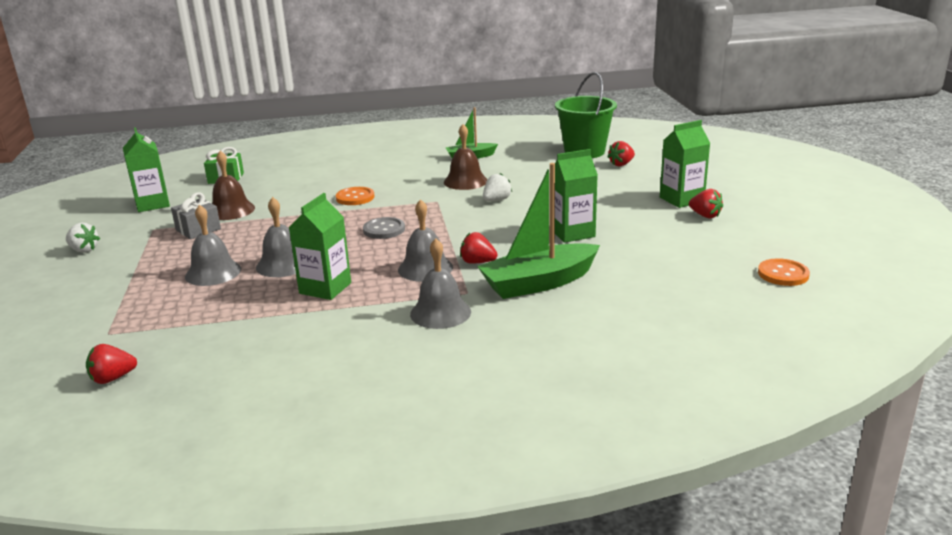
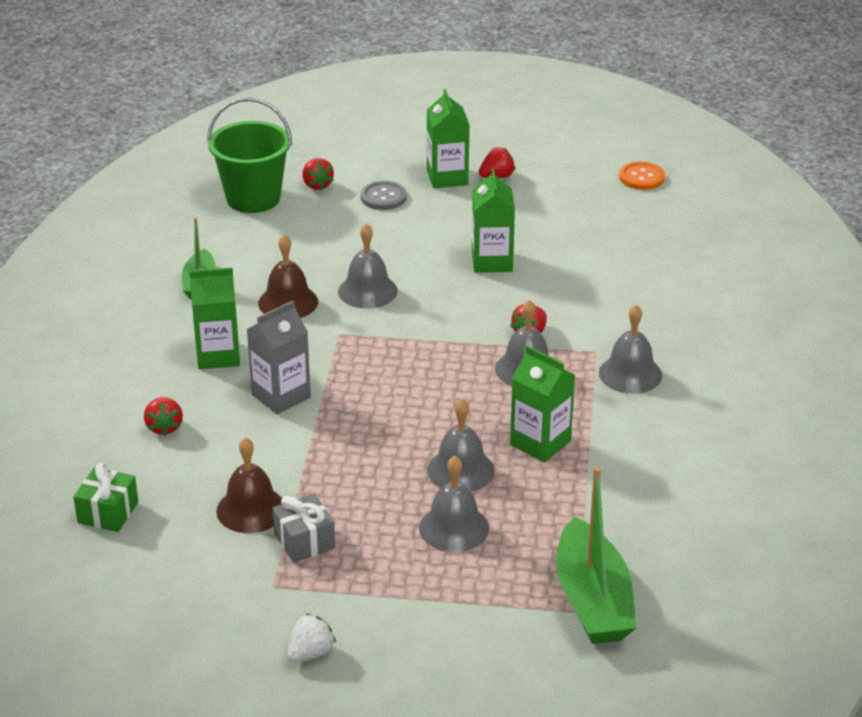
camera: 75 degrees left, 10 degrees up
(112, 378) = (679, 600): red strawberry -> red strawberry (164, 427)
(152, 204) = (169, 590): green carton -> green carton (218, 355)
(355, 197) = (281, 396): orange button -> grey carton
(384, 229) = (403, 384): grey button -> grey button (383, 197)
(496, 200) = (367, 291): white strawberry -> grey bell
(539, 283) = (596, 305): green boat -> green boat (592, 600)

